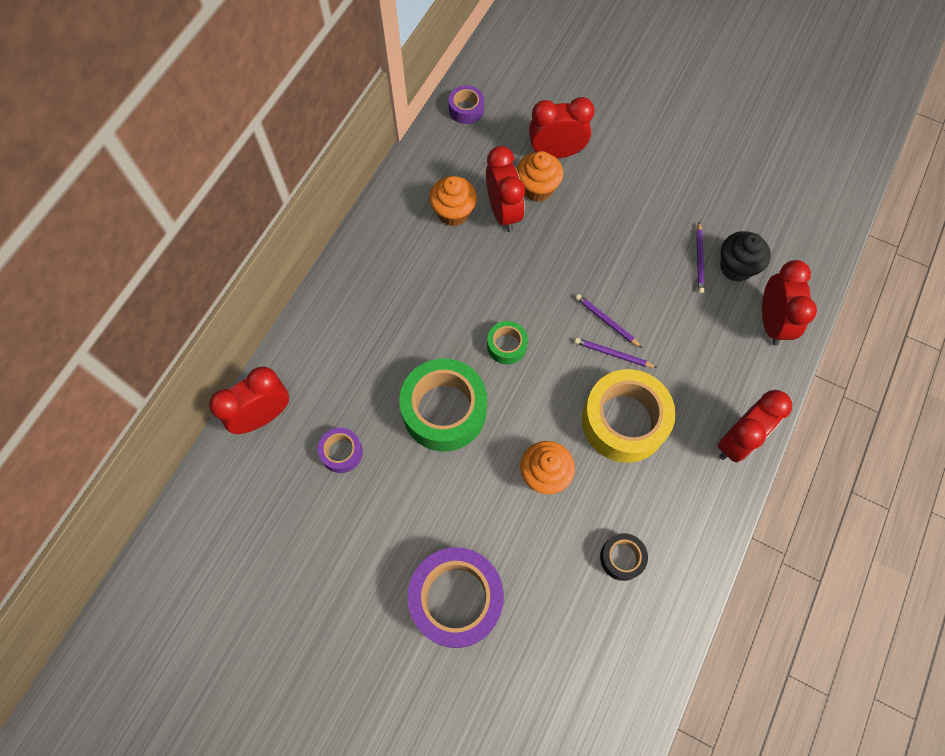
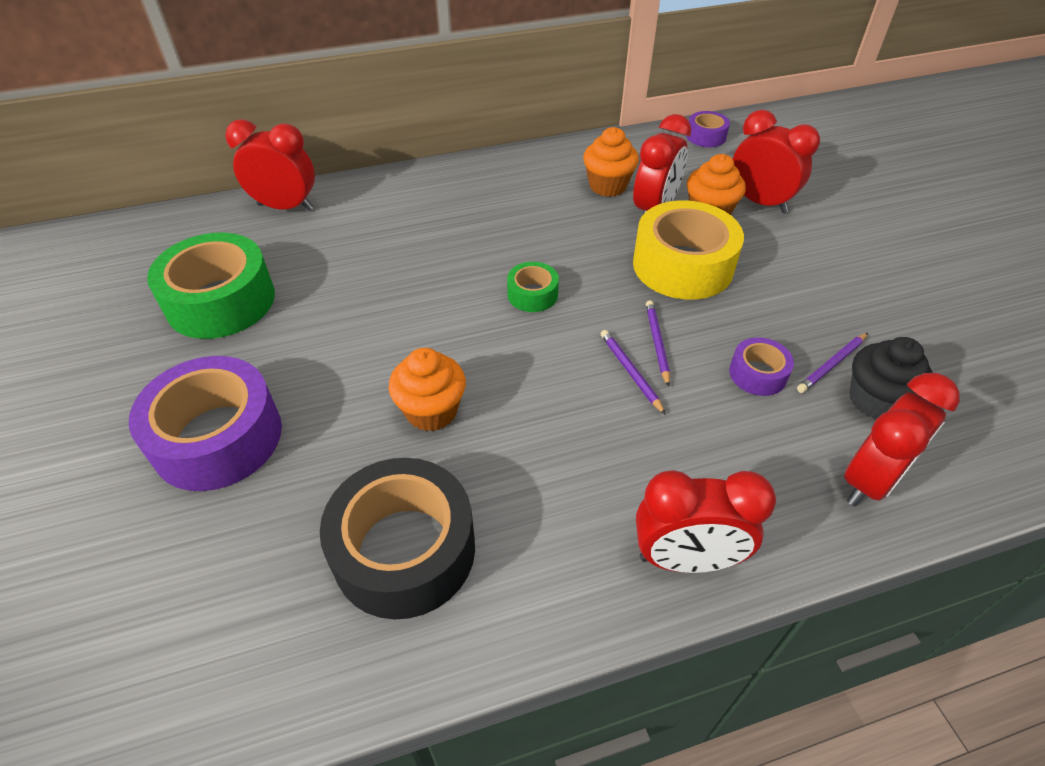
camera: 45 degrees right, 20 degrees down
(341, 452) = (299, 266): purple tape -> purple tape (757, 374)
(444, 410) = (415, 298): green tape -> green tape (221, 301)
(622, 558) = (404, 550): black tape -> black tape, size x2.06
(624, 421) = (570, 433): yellow tape -> yellow tape (682, 265)

